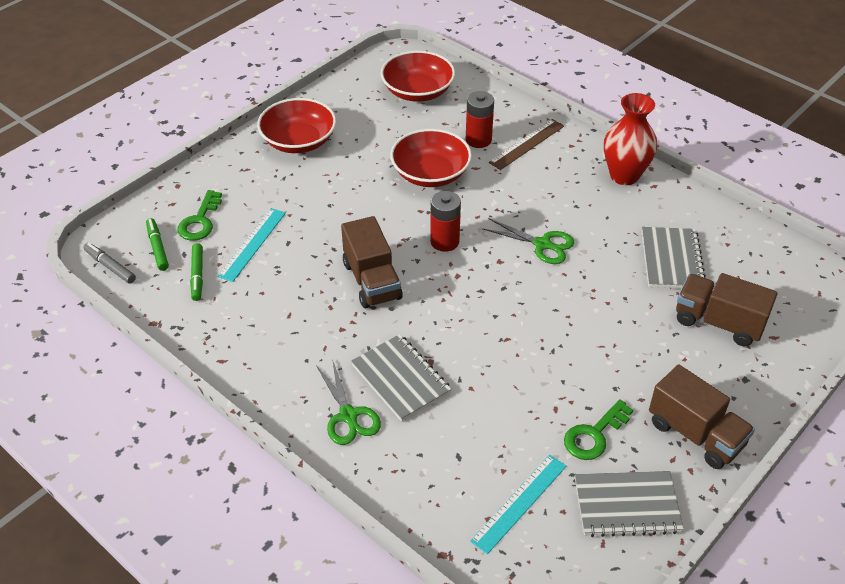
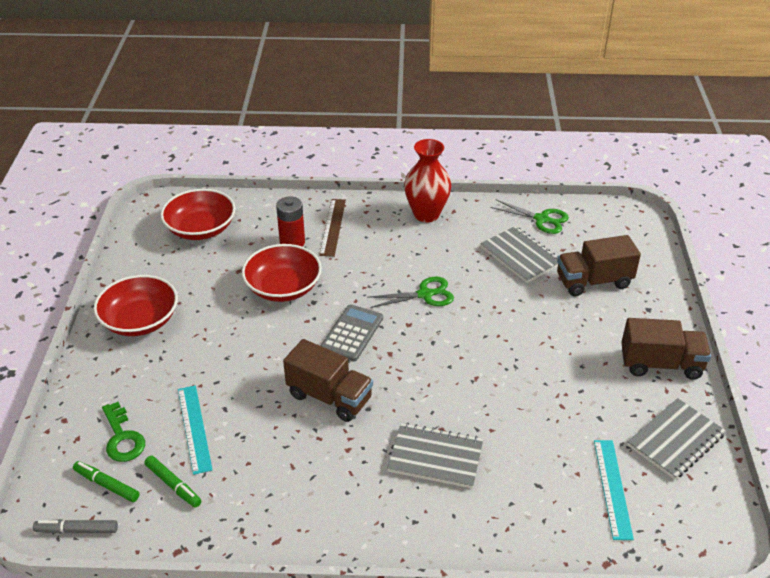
camera: 40 degrees left, 5 degrees down
(348, 416) = (429, 512): green scissors -> green scissors (542, 219)
(444, 241) = (352, 333): red battery -> grey calculator
(594, 435) = (605, 407): green key -> none

